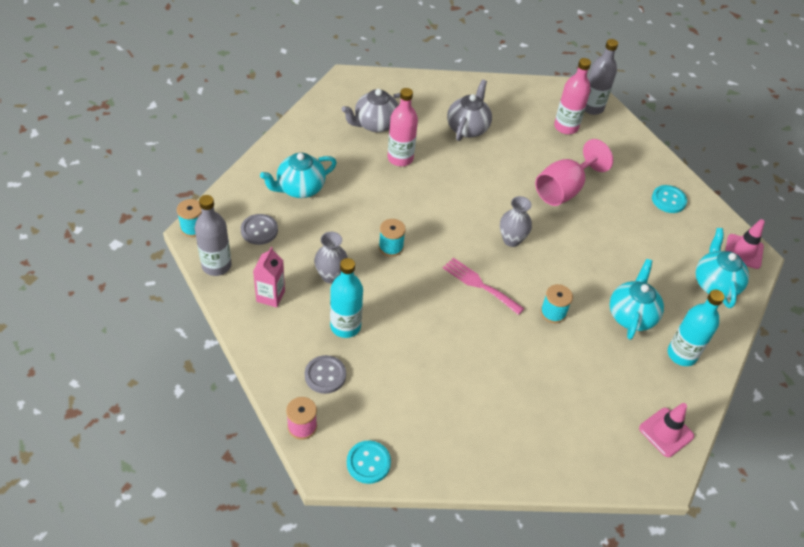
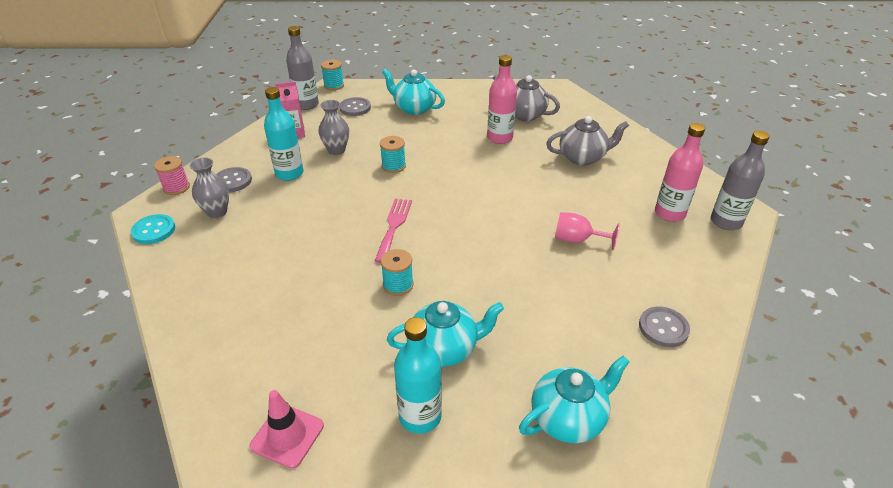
camera: 65 degrees right, 10 degrees down
(511, 240) = (469, 227): grey vase -> grey vase (217, 212)
(564, 189) = (577, 240): pink goblet -> pink goblet, size x0.62
(668, 200) = (663, 328): turquoise button -> grey button
(743, 251) = (661, 435): pink traffic cone -> none

